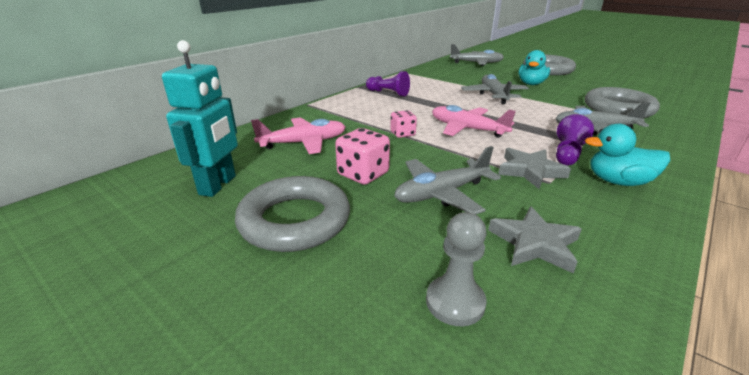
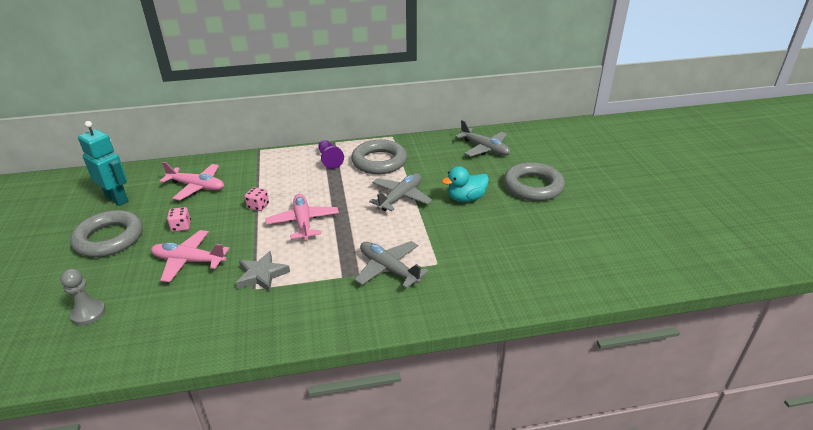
camera: 40 degrees right, 5 degrees up
(218, 185) = (117, 199): turquoise robot -> turquoise robot turned 105 degrees counterclockwise
(363, 174) = (181, 227): pink dice -> pink dice, size x0.63
(441, 193) = (189, 261): grey plane -> pink plane
(534, 243) = (165, 313): grey star -> none
(568, 153) = (315, 277): purple pawn -> none
(618, 109) = (465, 262): grey ring -> grey ring (379, 161)
(618, 181) = (290, 312): turquoise duck -> none

